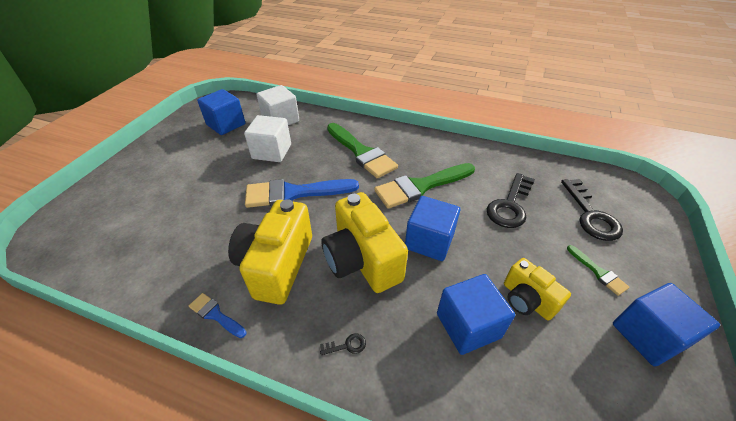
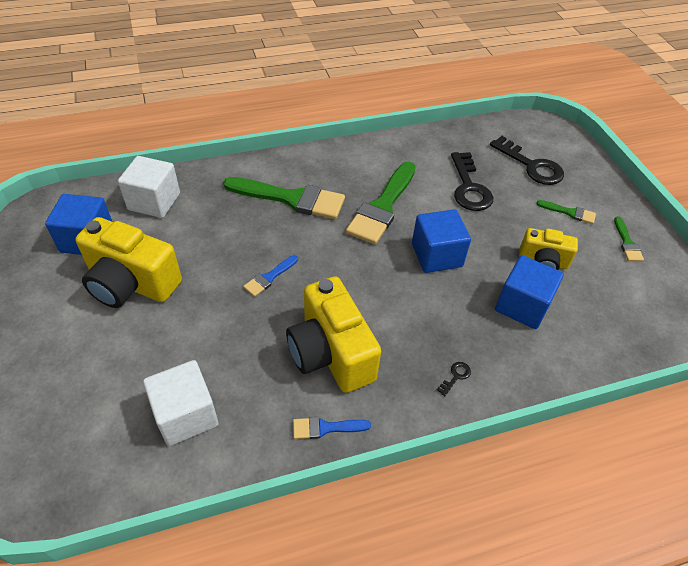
camera: 40 degrees left, 5 degrees up
(272, 151) = (190, 245): white cube -> white cube (186, 415)
(294, 193) = (269, 277): blue brush -> blue brush, size x0.47
(362, 260) = (400, 304): yellow camera -> yellow camera (131, 284)
(648, 335) = (627, 243): blue cube -> green brush

